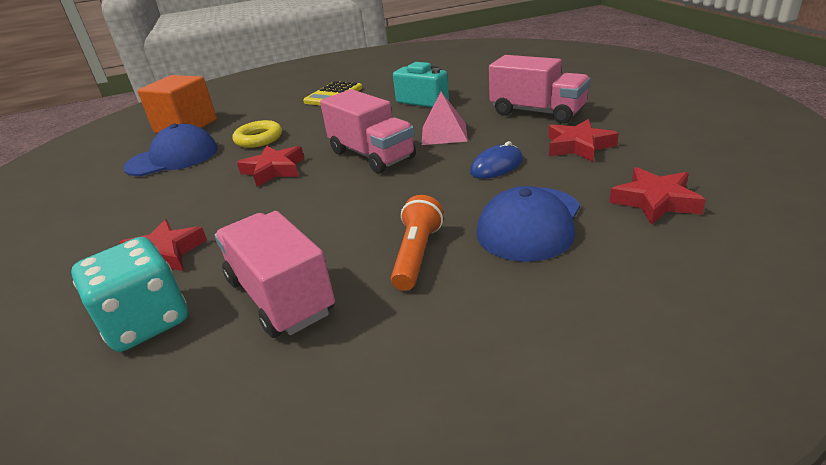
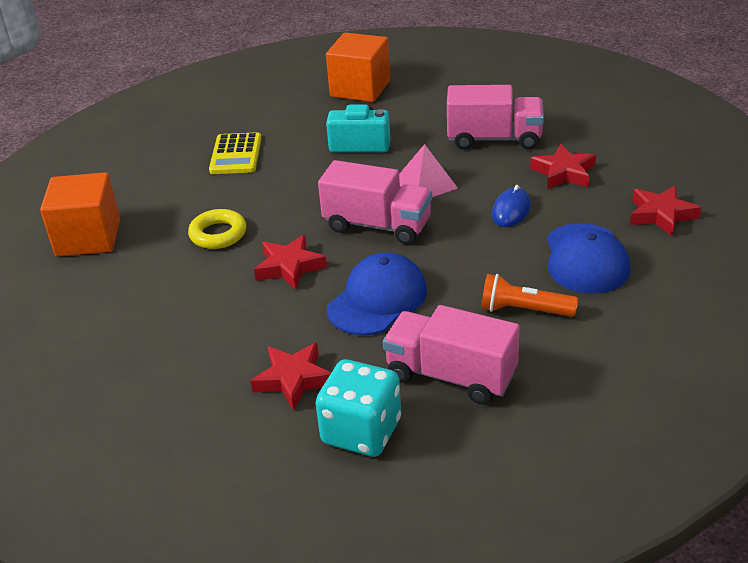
camera: 30 degrees left, 5 degrees up
(173, 158) = (139, 282): blue cap -> blue cap (377, 299)
(417, 255) = (524, 310): orange flashlight -> orange flashlight turned 60 degrees counterclockwise
(465, 69) = (360, 88): none -> orange cube

